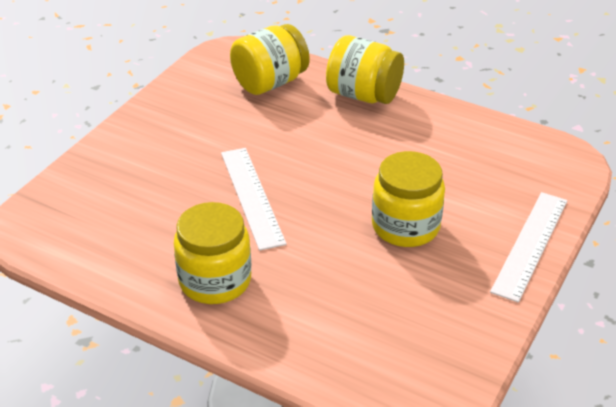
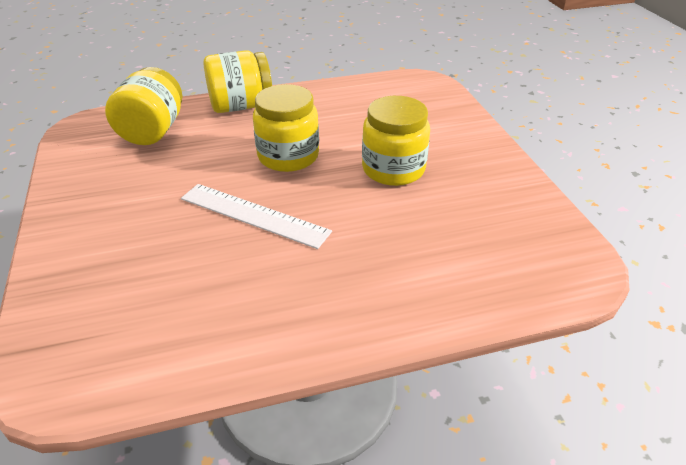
camera: 45 degrees left, 0 degrees up
(215, 280) = (315, 295): yellow jar -> yellow jar (288, 156)
(530, 245) = (478, 136): white ruler -> none

